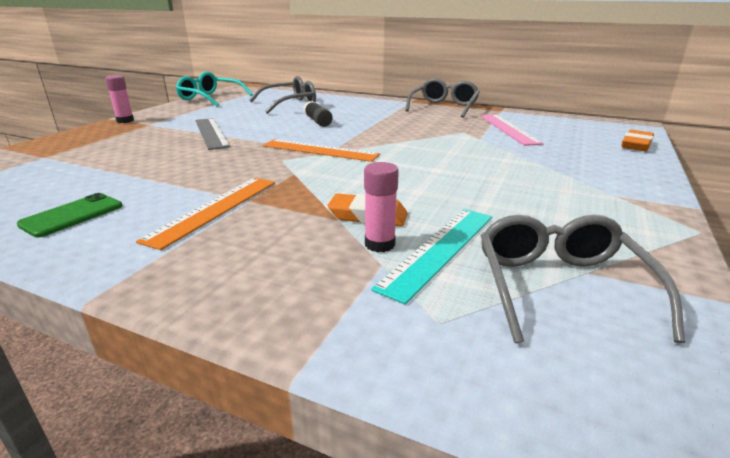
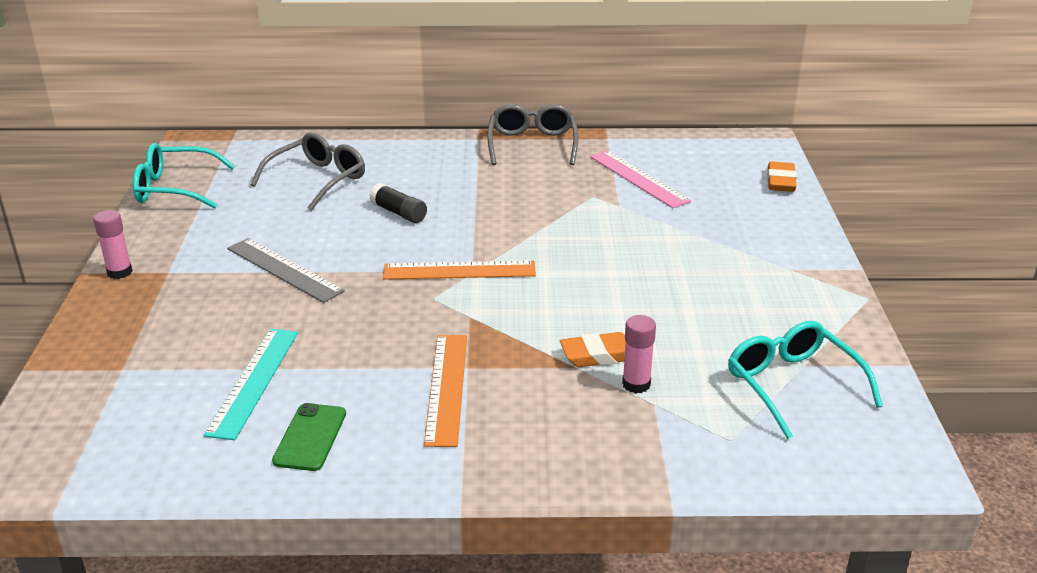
camera: 25 degrees left, 5 degrees up
(439, 249) = (687, 375): turquoise ruler -> turquoise ruler (254, 381)
(560, 287) = (792, 385): grey glasses -> turquoise glasses

